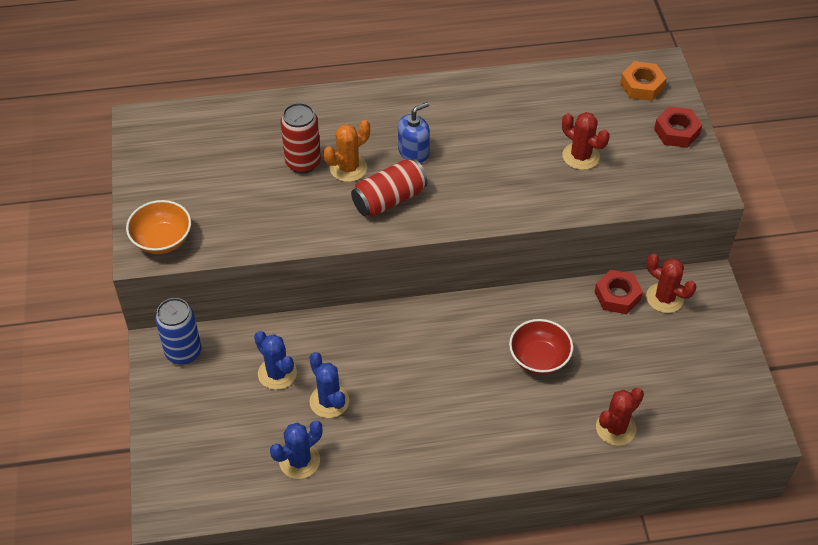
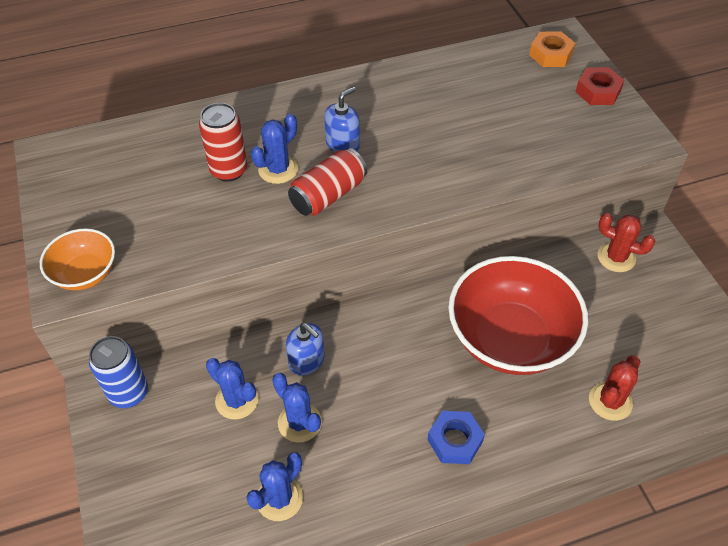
camera: 10 degrees left, 0 degrees up
(346, 348) = (307, 360): none -> blue soap dispenser
(348, 168) = (278, 169): orange cactus -> blue cactus
(464, 439) = (455, 441): none -> blue nut
(539, 358) = (510, 339): red bowl -> red bowl, size x1.98
(581, 156) = (512, 126): red cactus -> none
(617, 296) = (569, 262): red nut -> none

